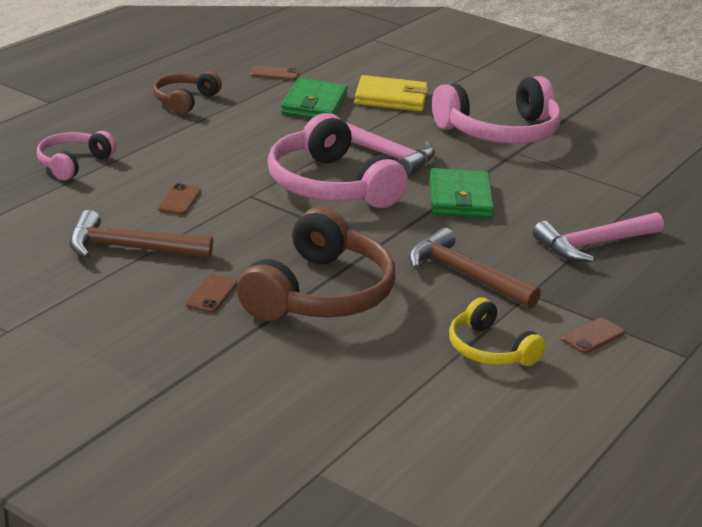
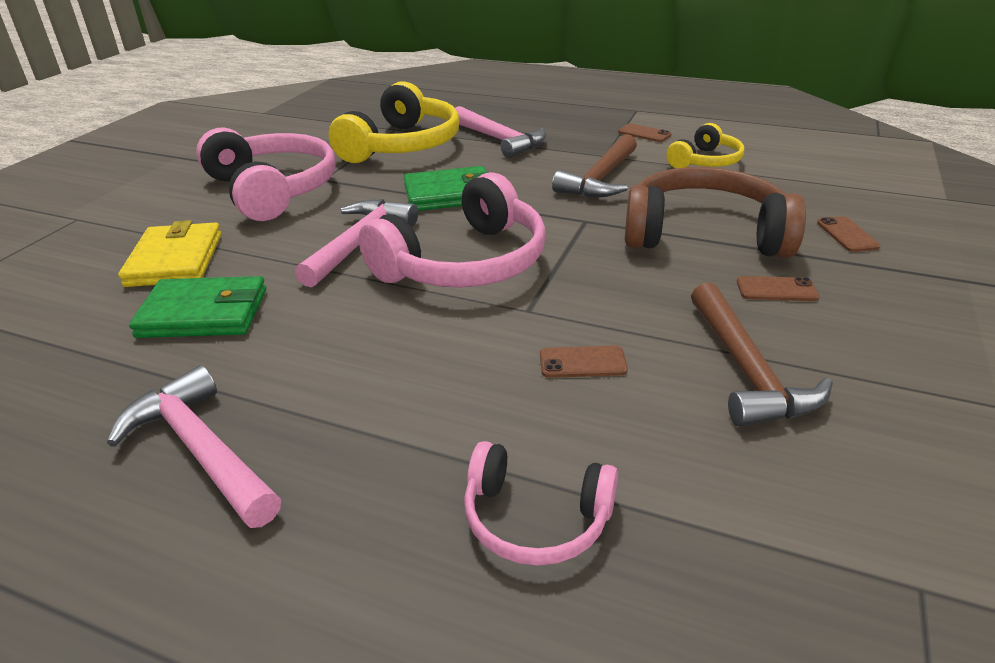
camera: 100 degrees left, 5 degrees up
(184, 100) = (201, 450): brown headphones -> pink hammer
(274, 73) = (65, 372): brown phone -> brown phone (847, 235)
(592, 194) = (402, 145): none -> yellow headphones

